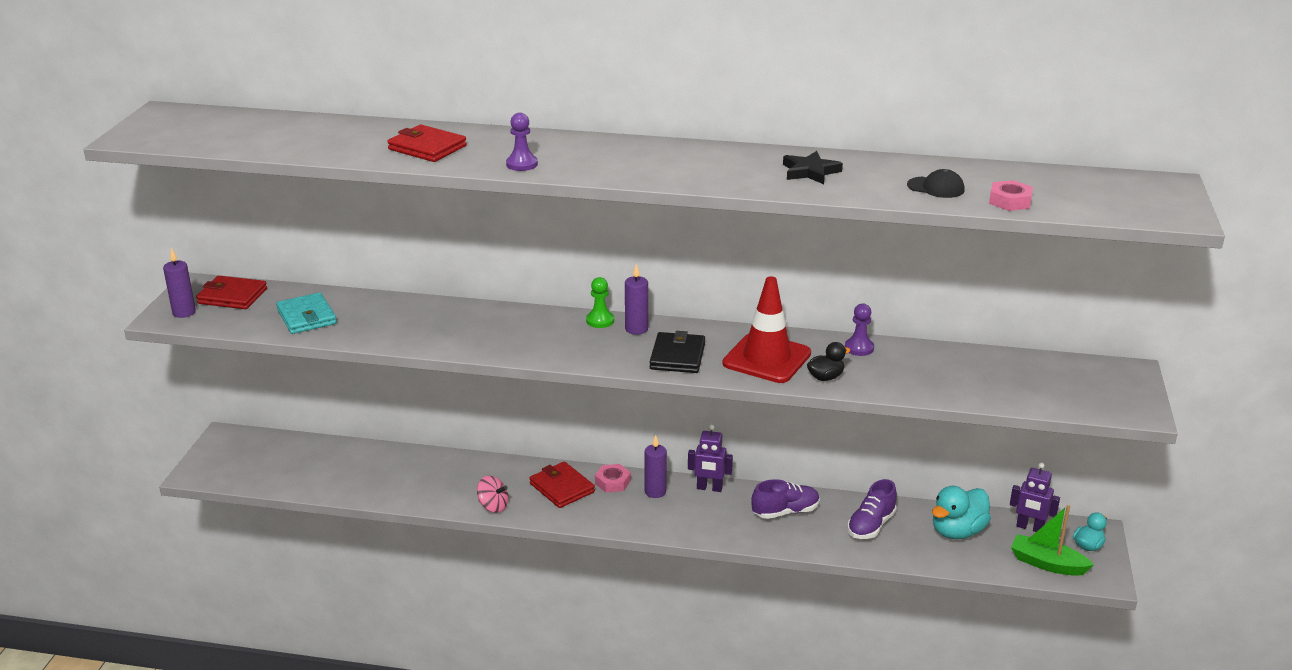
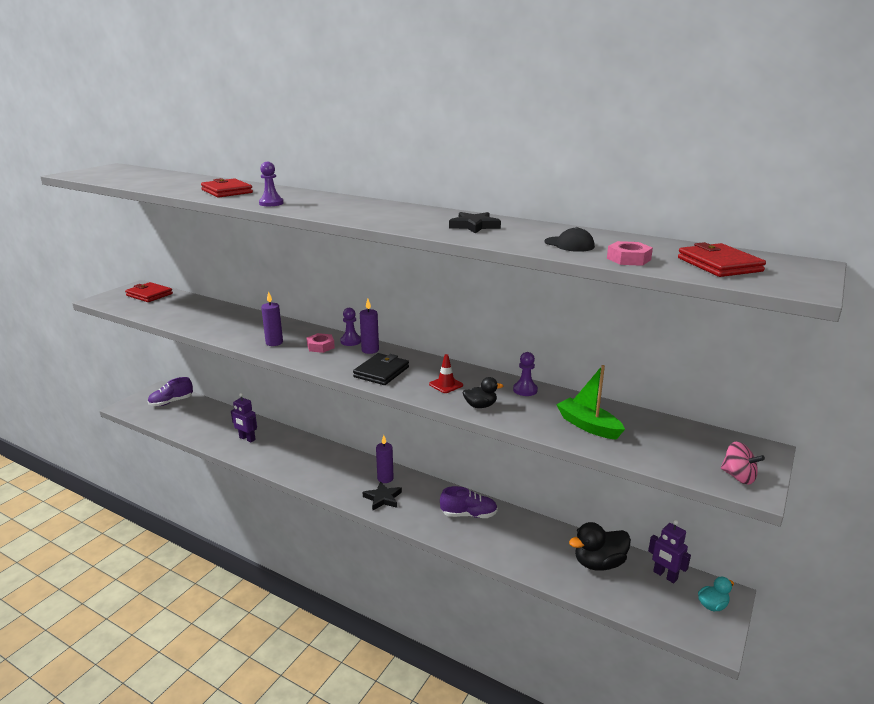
camera: 20 degrees right, 5 degrees down
(184, 312) = (113, 299): purple candle -> purple candle (274, 343)
(306, 317) = (175, 311): turquoise wallet -> none
(493, 506) = (272, 464): pink spinning top -> pink spinning top (738, 477)
(562, 488) = (325, 462): red wallet -> red wallet (719, 265)
(600, 321) = (350, 341): green pawn -> purple pawn
(612, 482) = (361, 465): pink nut -> pink nut (320, 346)
(670, 516) = (383, 498): none -> black star
(709, 488) = (425, 484): purple robot -> purple robot (247, 439)
(767, 358) = (446, 385): red traffic cone -> red traffic cone, size x0.46
(871, 525) = (529, 541): purple shoe -> purple shoe (171, 402)
(957, 531) = (599, 563): turquoise duck -> black duck
(1047, 564) = (665, 612): green boat -> green boat (588, 426)

